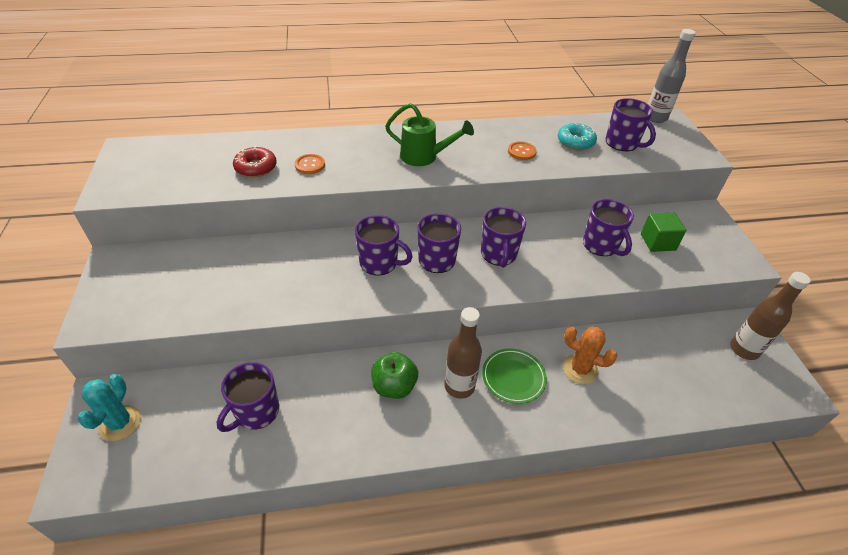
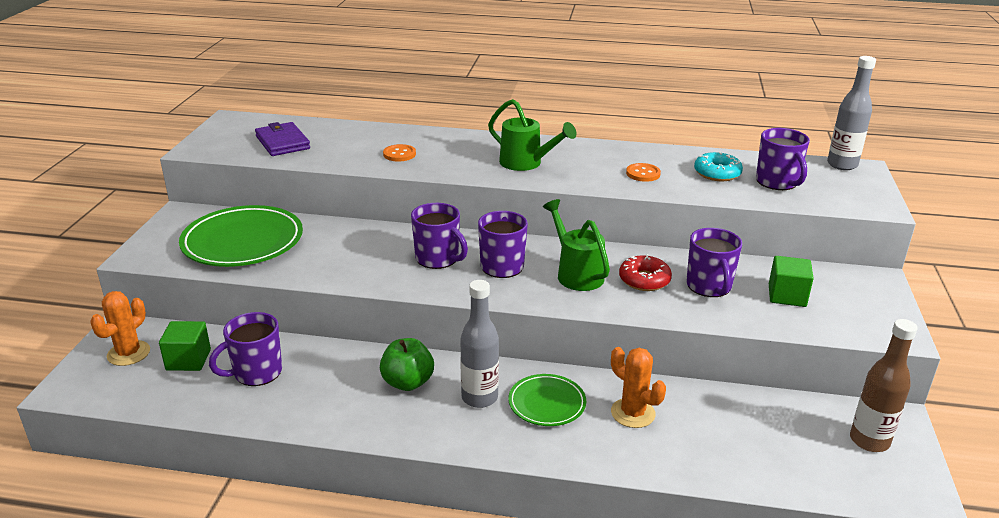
camera: 20 degrees right, 15 degrees down
(120, 423) = (128, 353): turquoise cactus -> orange cactus
(184, 415) = (188, 360): none -> green cube
(192, 169) = (282, 142): none -> purple wallet
(192, 281) = (243, 242): none -> green plate
(256, 167) = (344, 149): red donut -> red donut (644, 280)
(459, 386) = (479, 398): brown bottle -> grey bottle
(498, 254) = (576, 274): purple mug -> green watering can

